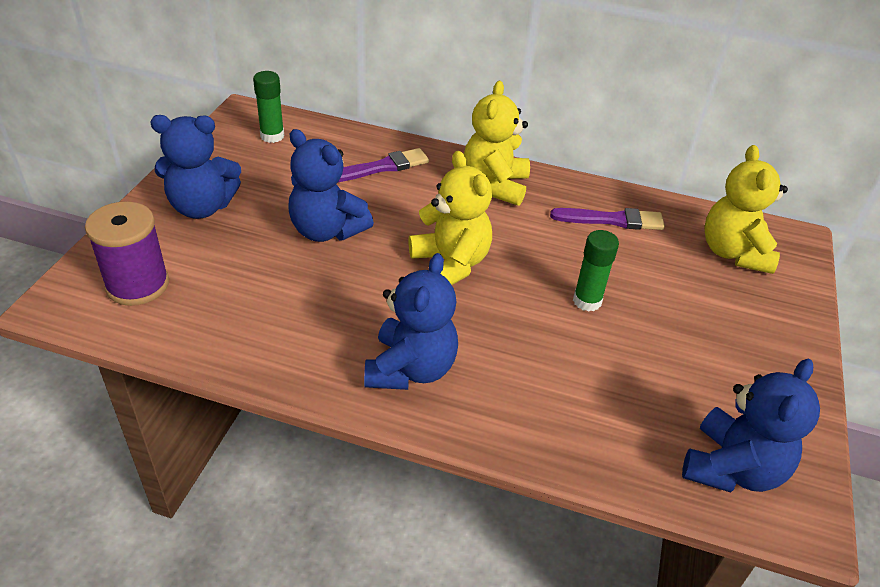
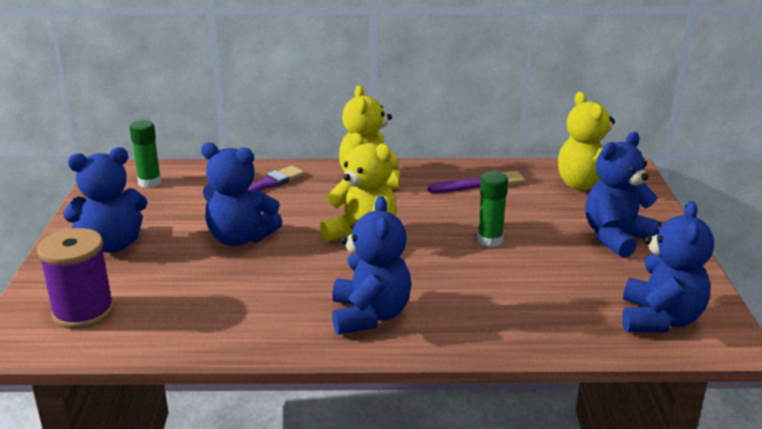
camera: 15 degrees left, 15 degrees down
(734, 336) = (616, 238): none -> blue teddy bear

